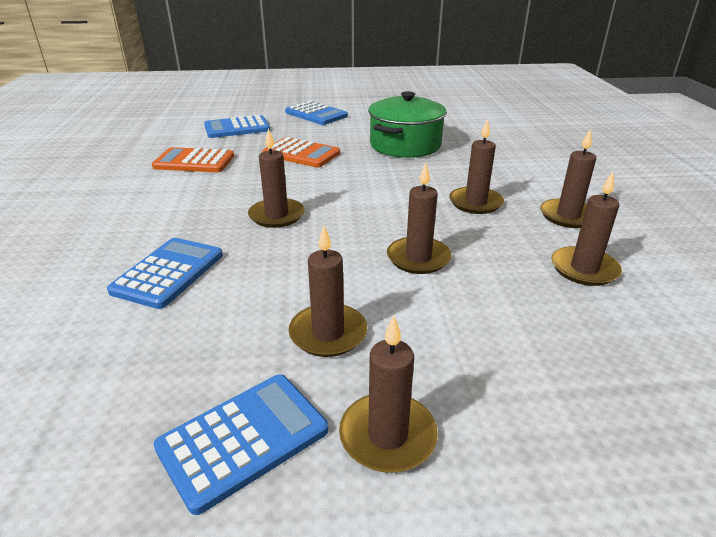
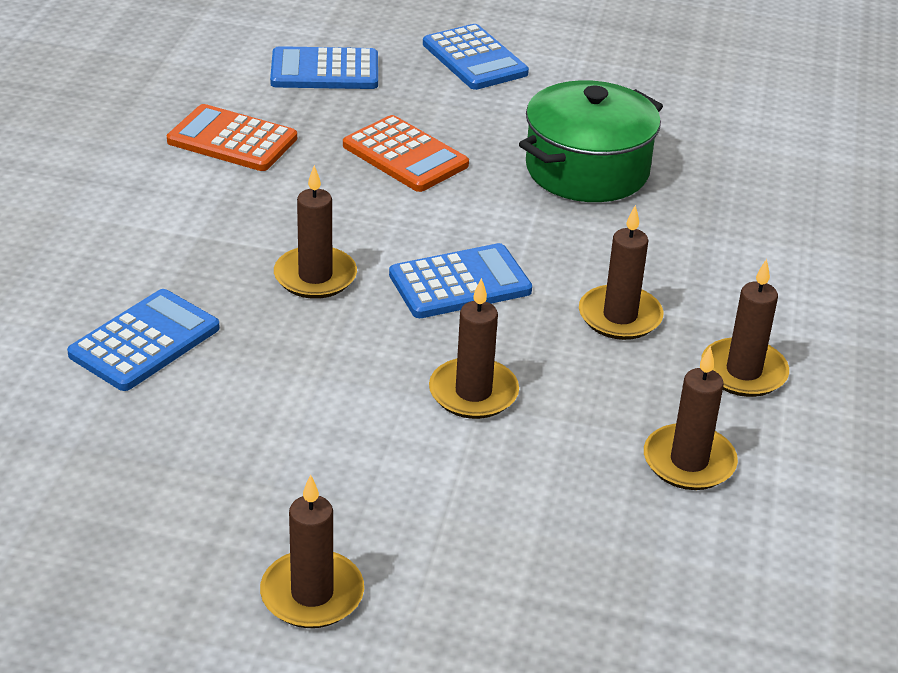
camera: 15 degrees right, 5 degrees up
(243, 439) = (169, 560): blue calculator -> blue calculator (460, 283)
(328, 333) = (304, 469): brown candle -> none

